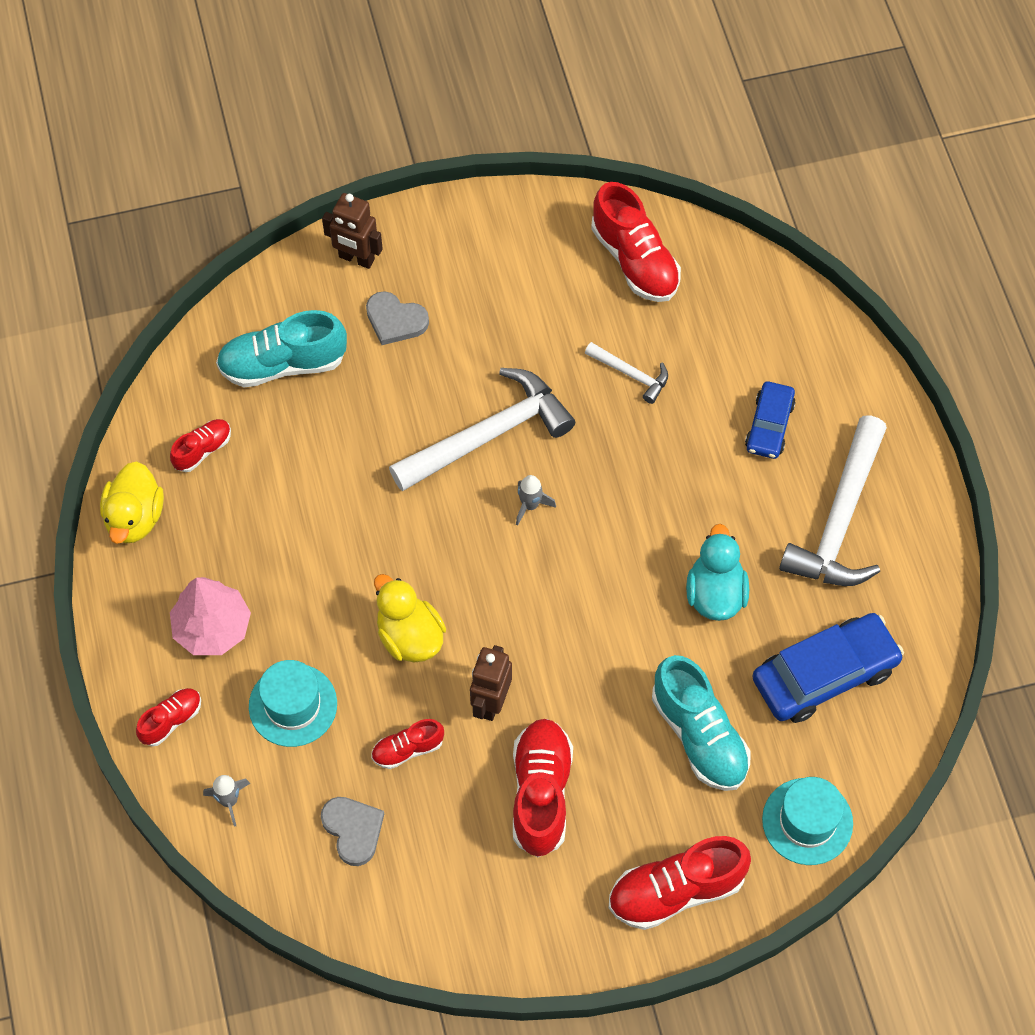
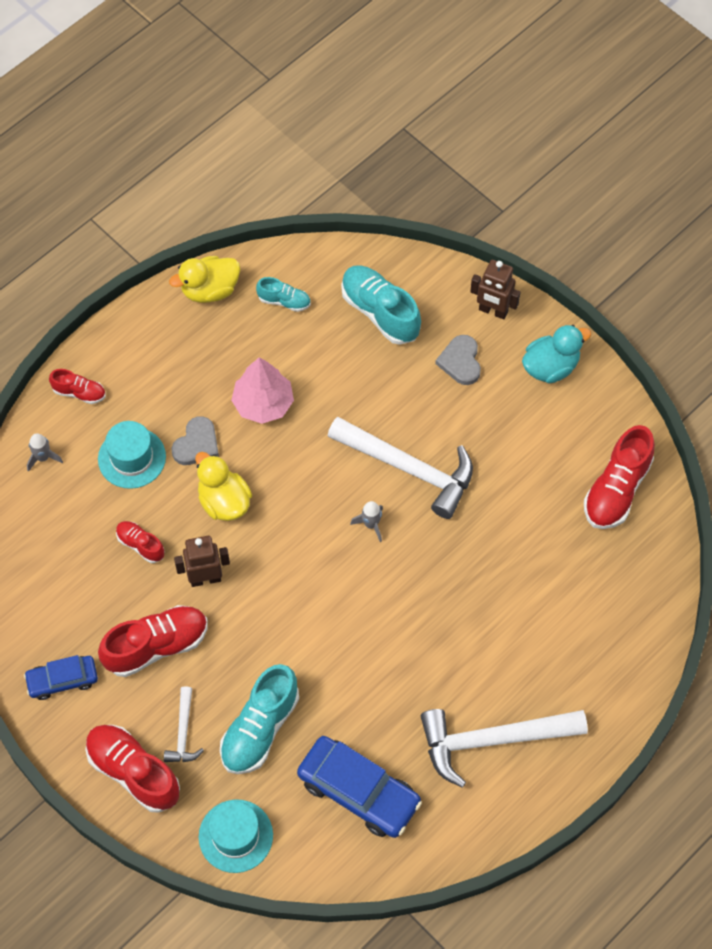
camera: 60 degrees right, 0 degrees up
(202, 450) = (284, 301): red shoe -> turquoise shoe
(212, 627) = (159, 379): pink tree -> pink tree (263, 403)
(353, 830) = (64, 543): grey heart -> grey heart (196, 444)
(356, 258) = (493, 311): brown robot -> brown robot turned 60 degrees counterclockwise
(409, 636) = (224, 501): yellow duck -> yellow duck turned 60 degrees counterclockwise
(631, 374) = (519, 536): white hammer -> white hammer (183, 732)
(715, 593) = (378, 683): turquoise duck -> turquoise duck (550, 367)
(769, 425) = (539, 652): blue car -> blue car (62, 680)

